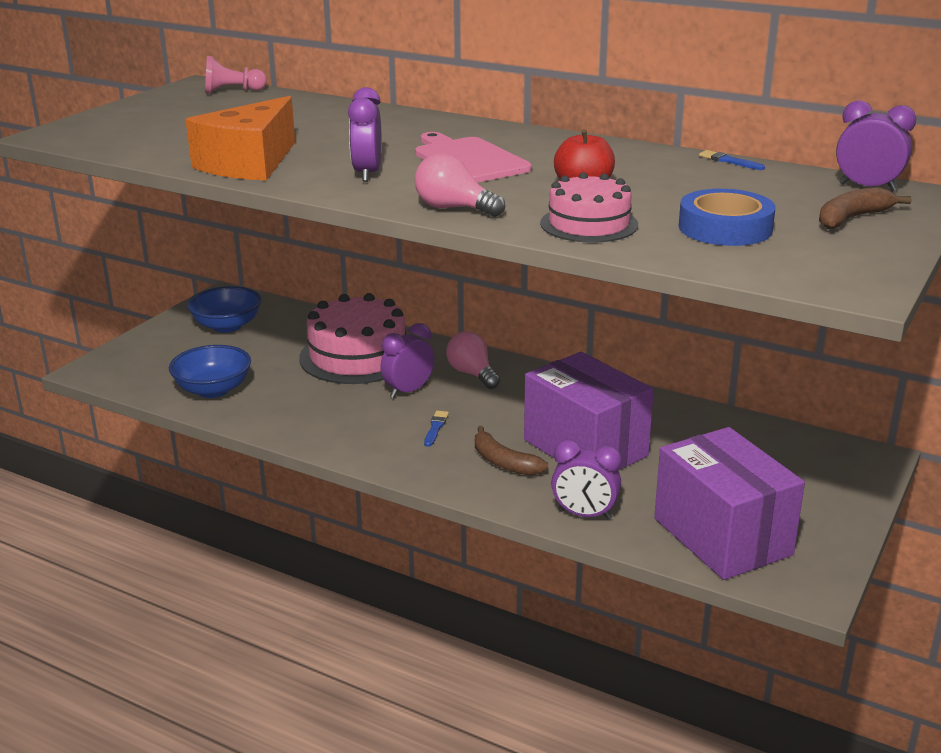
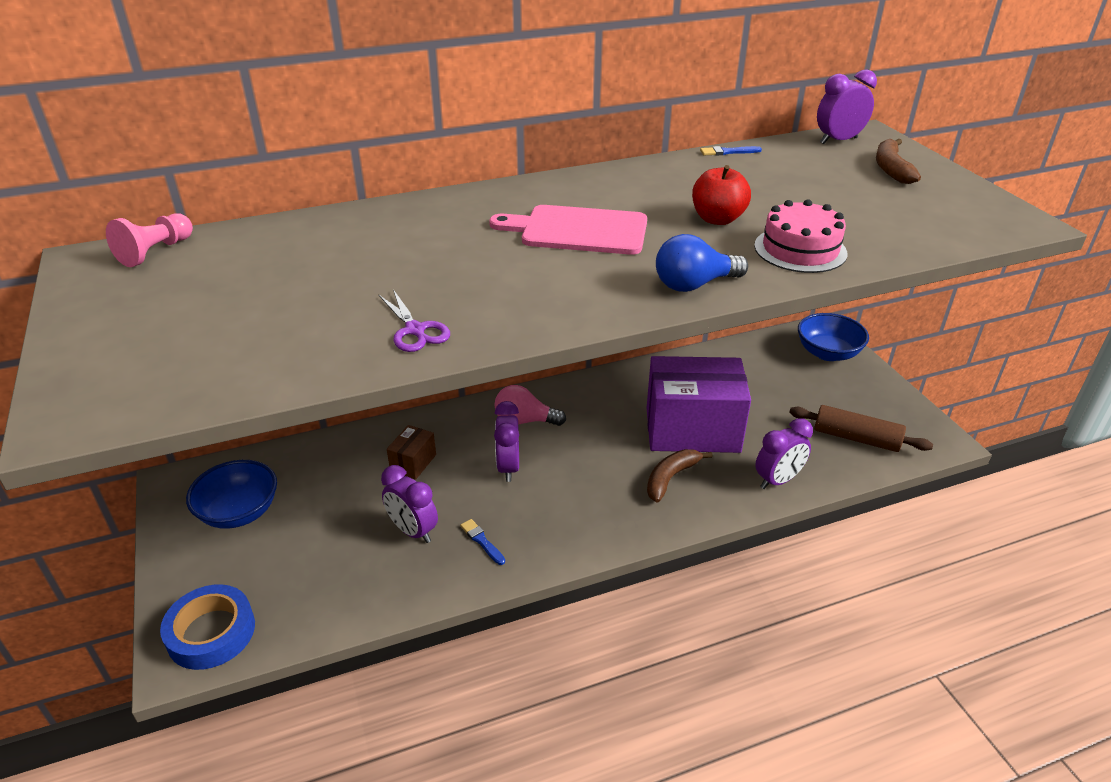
camera: 50 degrees left, 10 degrees up
(213, 390) = (350, 584): blue bowl -> blue bowl (828, 353)
(249, 163) = (415, 330): orange cheese -> purple scissors
(358, 356) = (413, 463): pink cake -> brown box
(367, 174) = (546, 286): purple clock -> purple clock (413, 531)
(435, 428) = (582, 484): blue brush -> blue brush (482, 541)
(454, 208) = (694, 285): pink light bulb -> blue light bulb
(504, 462) = (670, 478): brown banana -> brown banana turned 135 degrees clockwise
(722, 536) = (856, 438): purple box -> brown rolling pin
(725, 228) = (865, 210): blue tape -> blue tape (211, 632)

